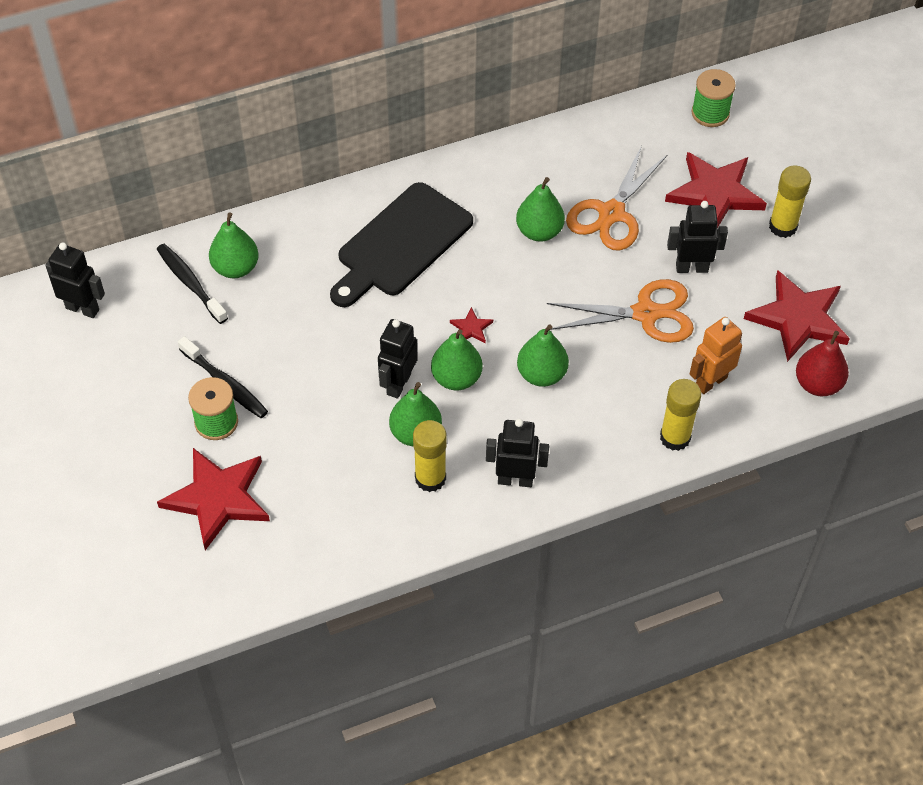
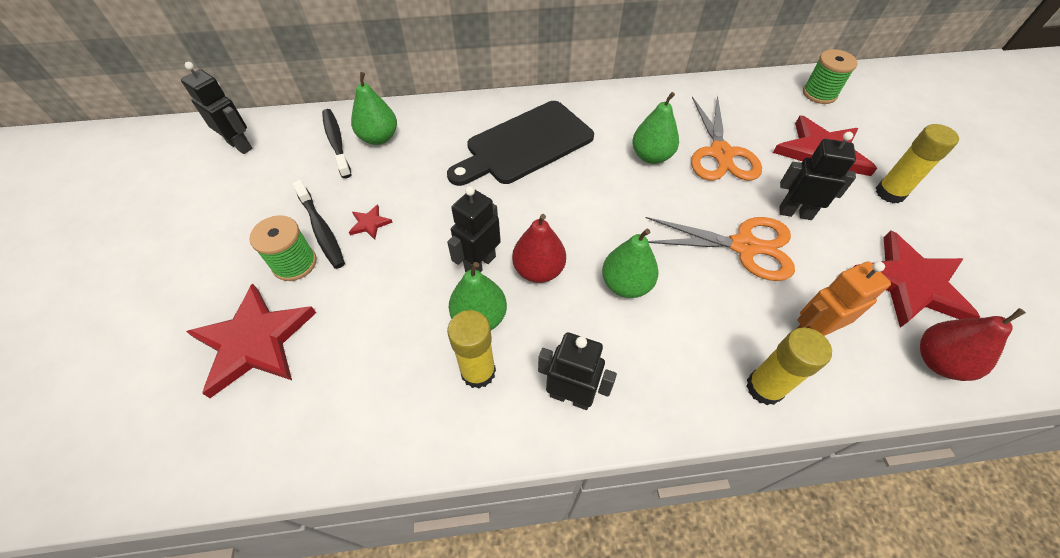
camera: 15 degrees right, 0 degrees up
(456, 378) = (538, 270): green pear -> red pear
(471, 328) = (567, 226): red star -> red star (370, 223)
(611, 213) = (721, 154): orange scissors -> orange scissors turned 45 degrees counterclockwise

